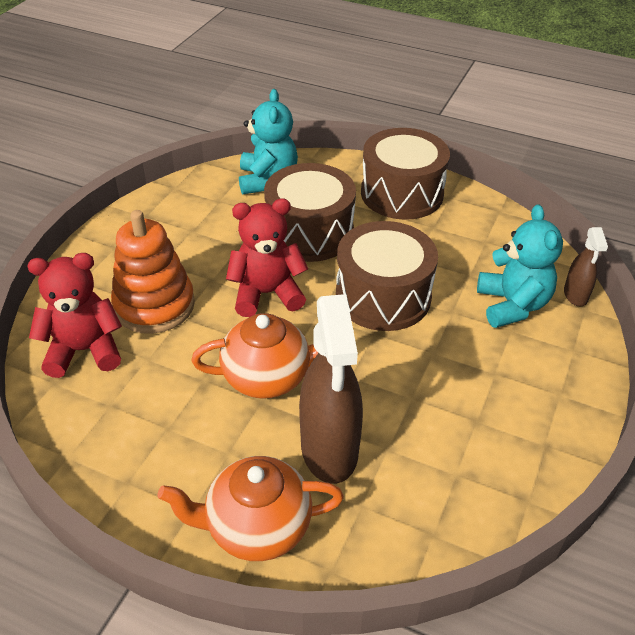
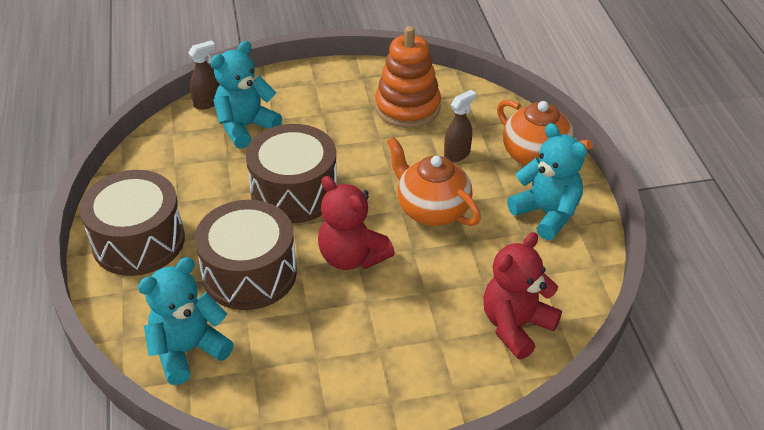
camera: 125 degrees left, 0 degrees up
(84, 350) = (516, 326): red teddy bear -> red teddy bear turned 90 degrees clockwise
(154, 305) = (431, 317): orange stacking toy -> orange stacking toy (407, 107)
(169, 467) = (546, 214): none -> turquoise teddy bear
(329, 450) = (457, 154): brown spray bottle -> brown spray bottle, size x0.50

